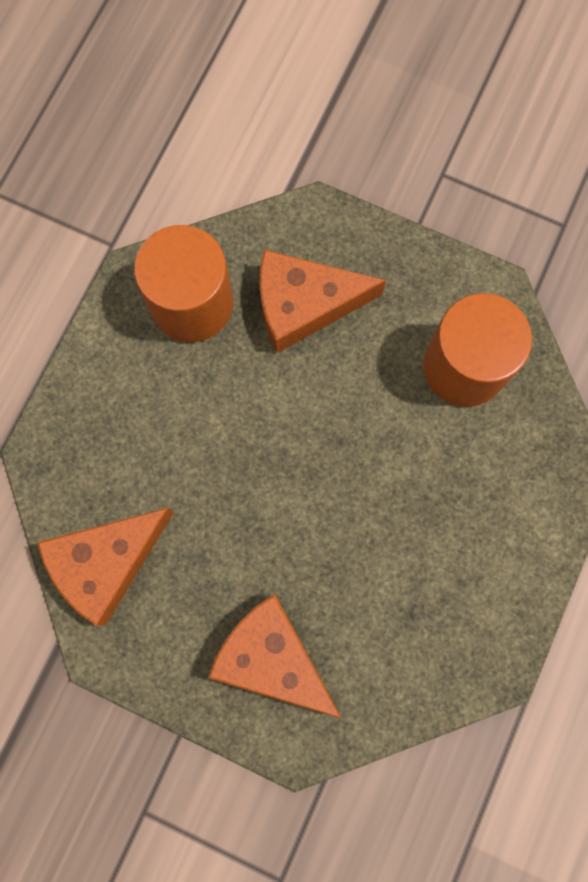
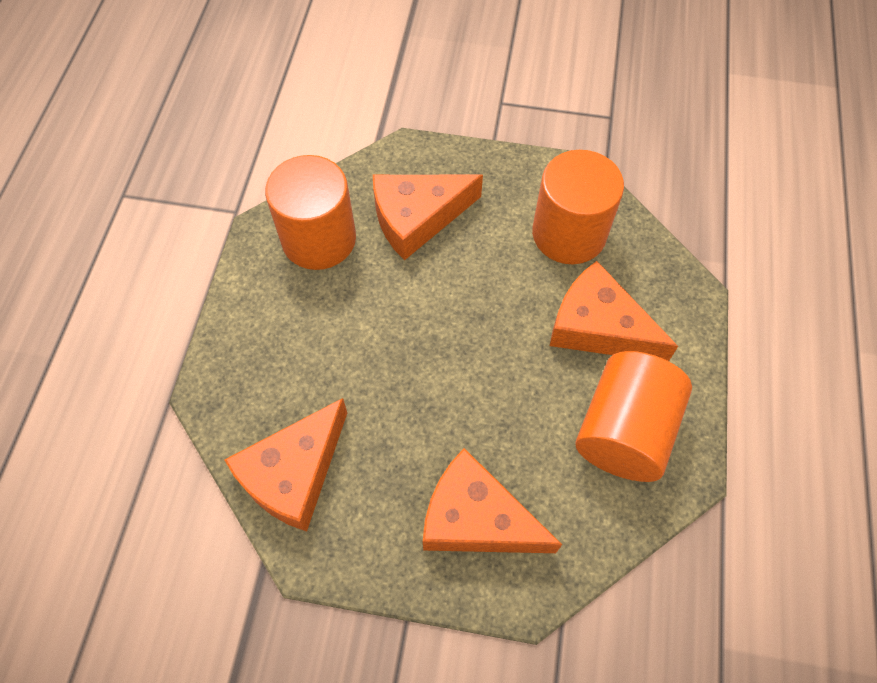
camera: 15 degrees left, 15 degrees down
(448, 608) = (624, 431): none -> orange cylinder
(460, 485) = (598, 327): none -> orange cheese

